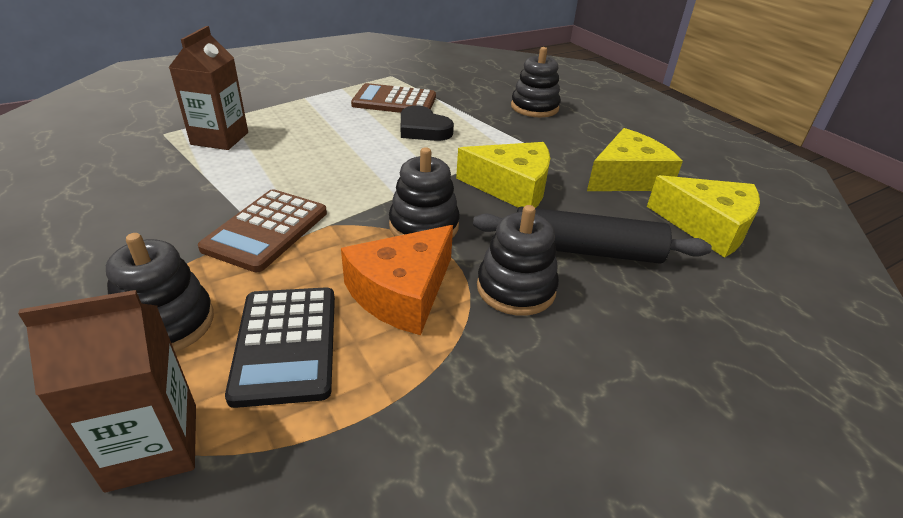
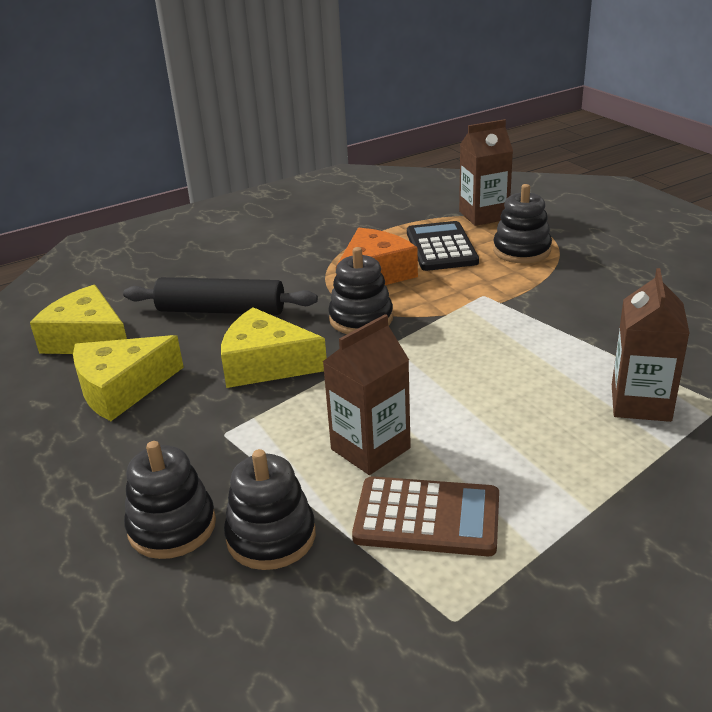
camera: 175 degrees left, 5 degrees down
(266, 230) = (499, 305): brown calculator -> none
(423, 129) = (370, 449): black heart -> brown carton
(516, 288) = (290, 282): black stacking toy -> black stacking toy (271, 536)

